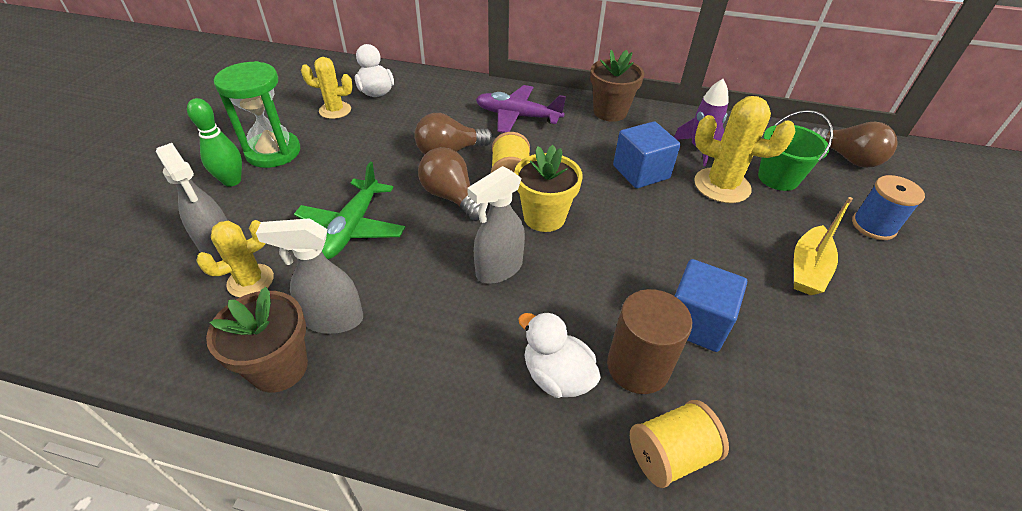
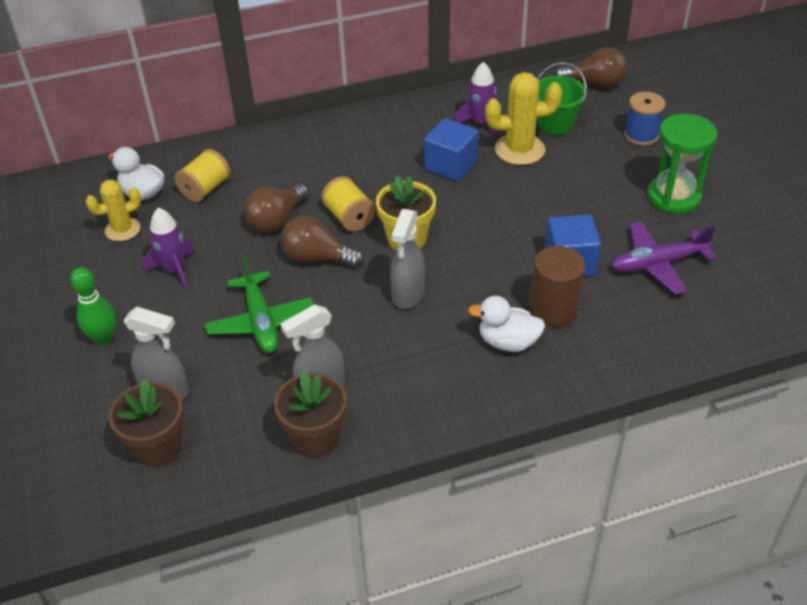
camera: 30 degrees left, 0 degrees up
(250, 281) = (223, 400): yellow cactus -> none
(273, 152) = (110, 295): green hourglass -> green hourglass (673, 197)
(336, 155) = (175, 270): none -> purple rocket
(517, 116) = (305, 159): purple plane -> purple plane (657, 264)
(610, 112) = (382, 119): brown flower pot -> brown flower pot (158, 447)
(670, 455) = (608, 348): yellow spool -> yellow spool (205, 189)
(807, 269) = (617, 189): yellow boat -> none

